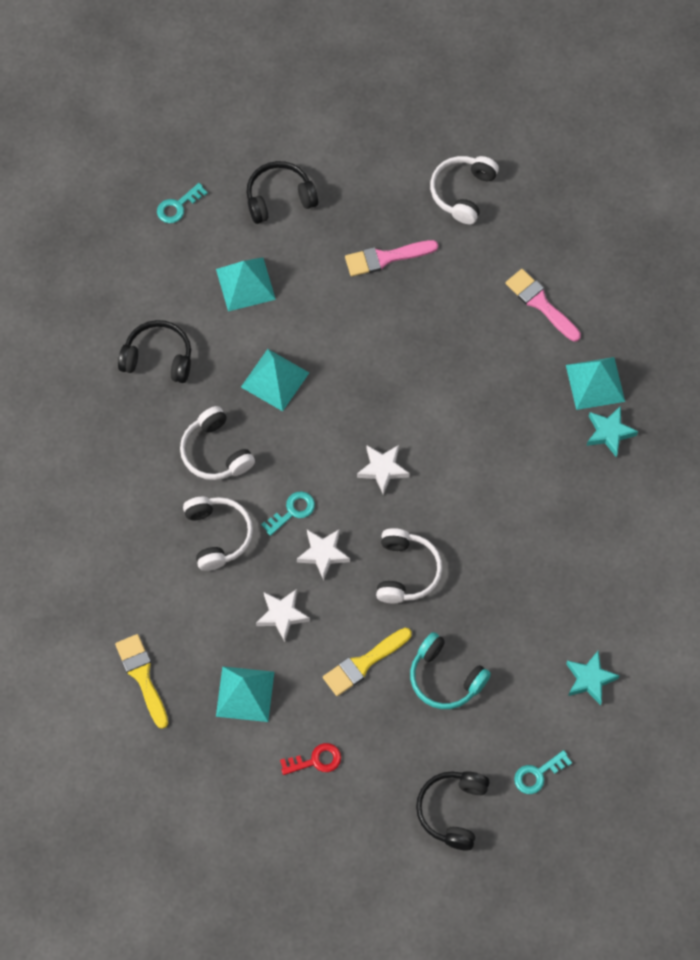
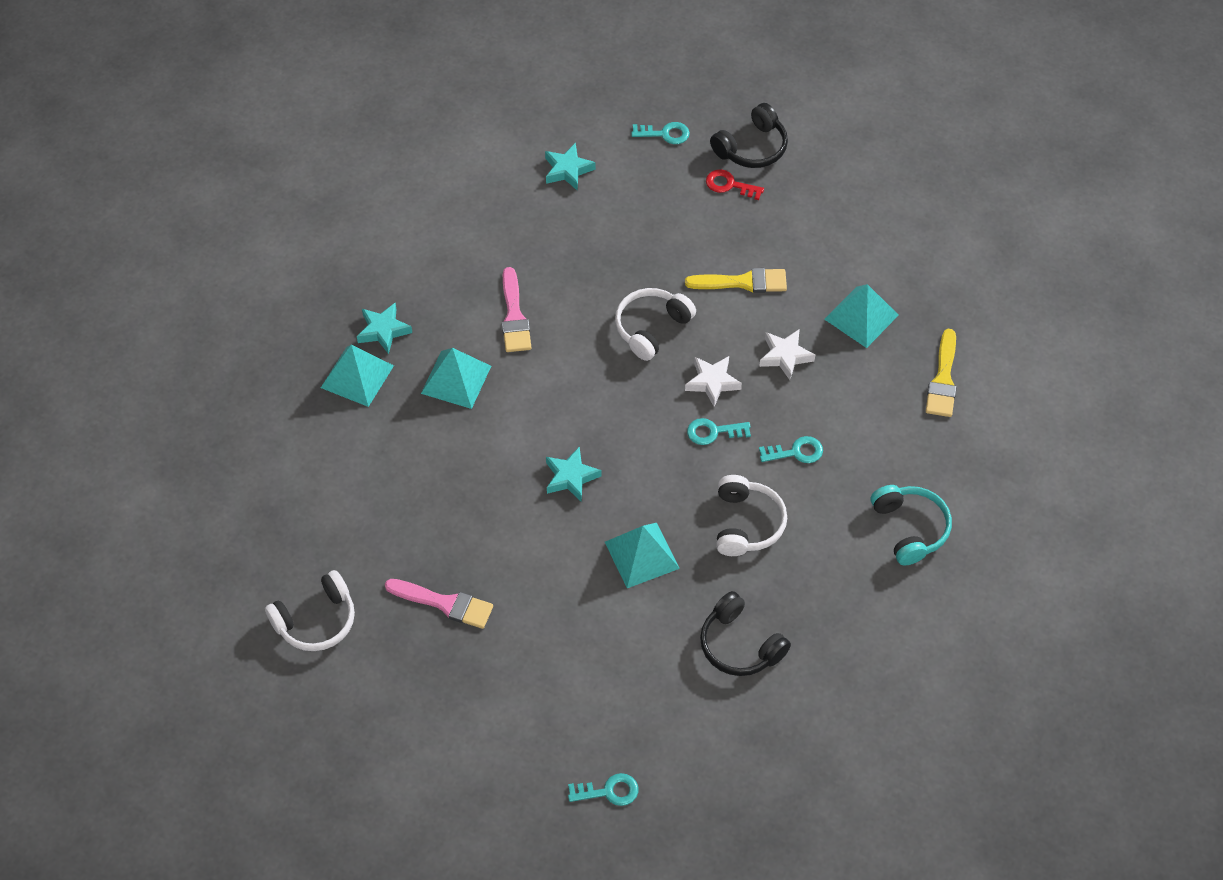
camera: 145 degrees left, 10 degrees down
(217, 535) = (796, 452): white headphones -> turquoise key
(245, 284) = (600, 664): turquoise pyramid -> turquoise pyramid (456, 379)
(279, 198) = (499, 732): black headphones -> none
(316, 760) = (836, 238): red key -> red key (729, 185)
(371, 406) = (571, 477): none -> turquoise star
(382, 469) = (605, 418): white star -> none
(445, 678) = (683, 235): turquoise headphones -> turquoise headphones (909, 528)
(540, 303) = (340, 471): pink brush -> pink brush (514, 316)

